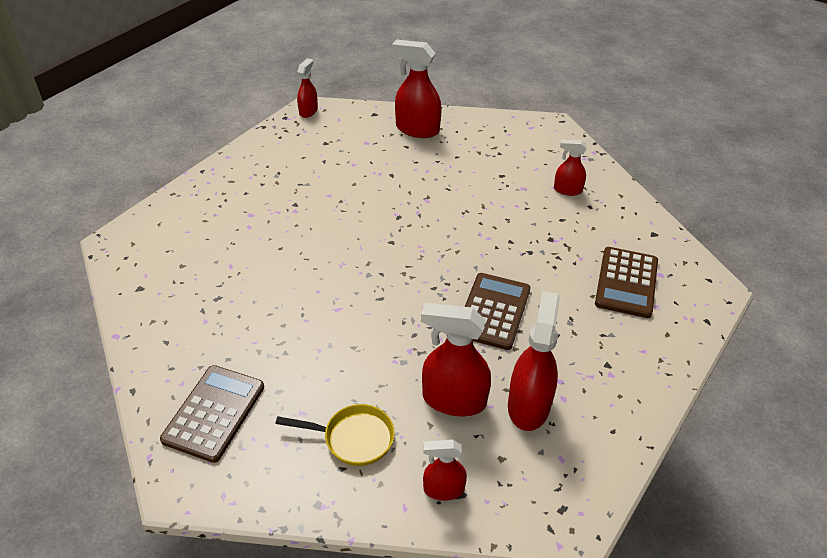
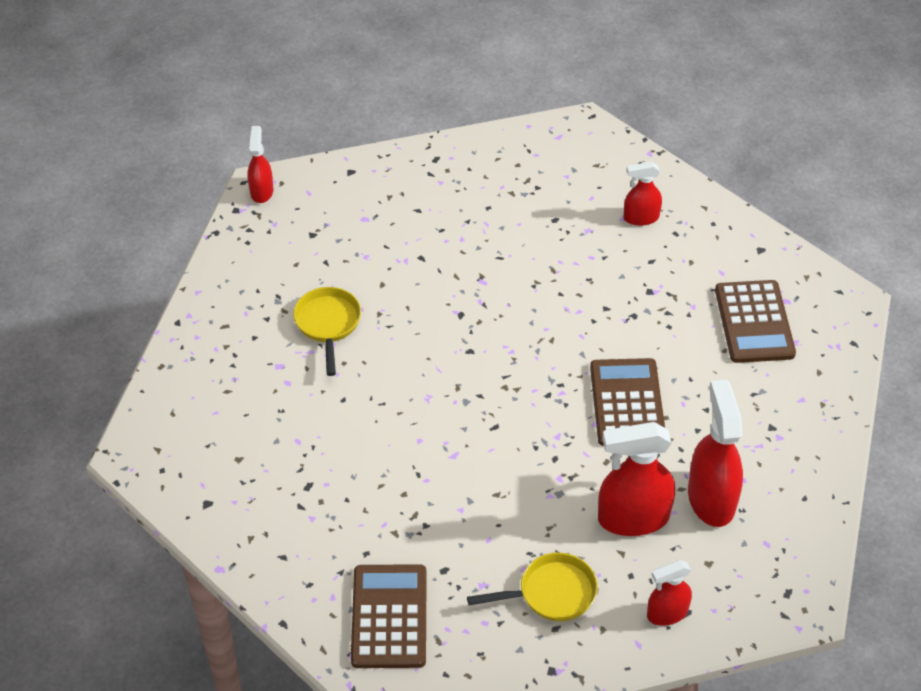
camera: 20 degrees left, 5 degrees up
(300, 198) = (328, 325): none -> yellow pan
(417, 129) = (418, 180): red spray bottle -> none

